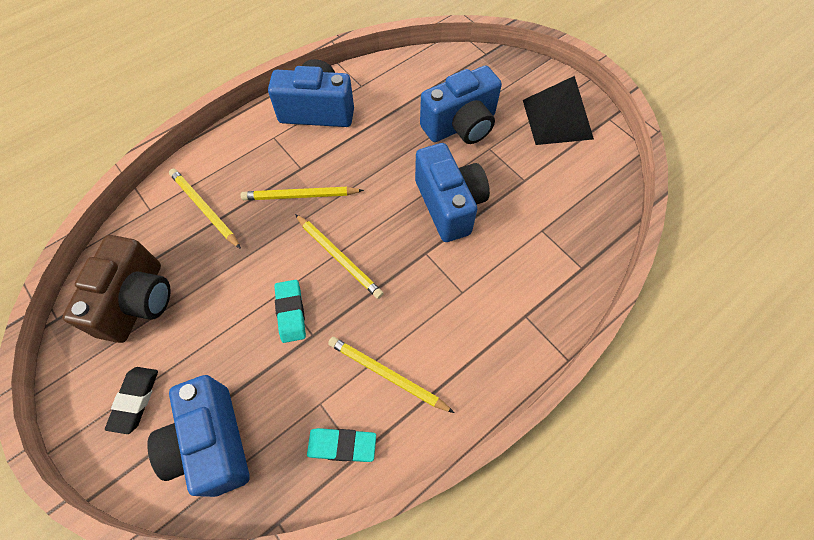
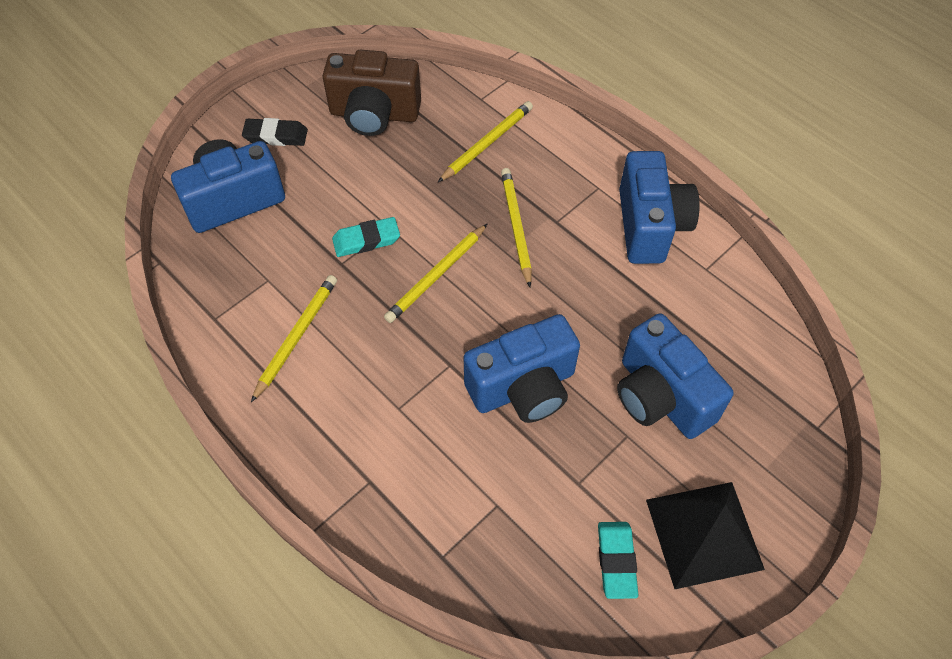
camera: 85 degrees right, 5 degrees down
(342, 445) = (225, 304): turquoise eraser -> turquoise eraser (616, 561)

